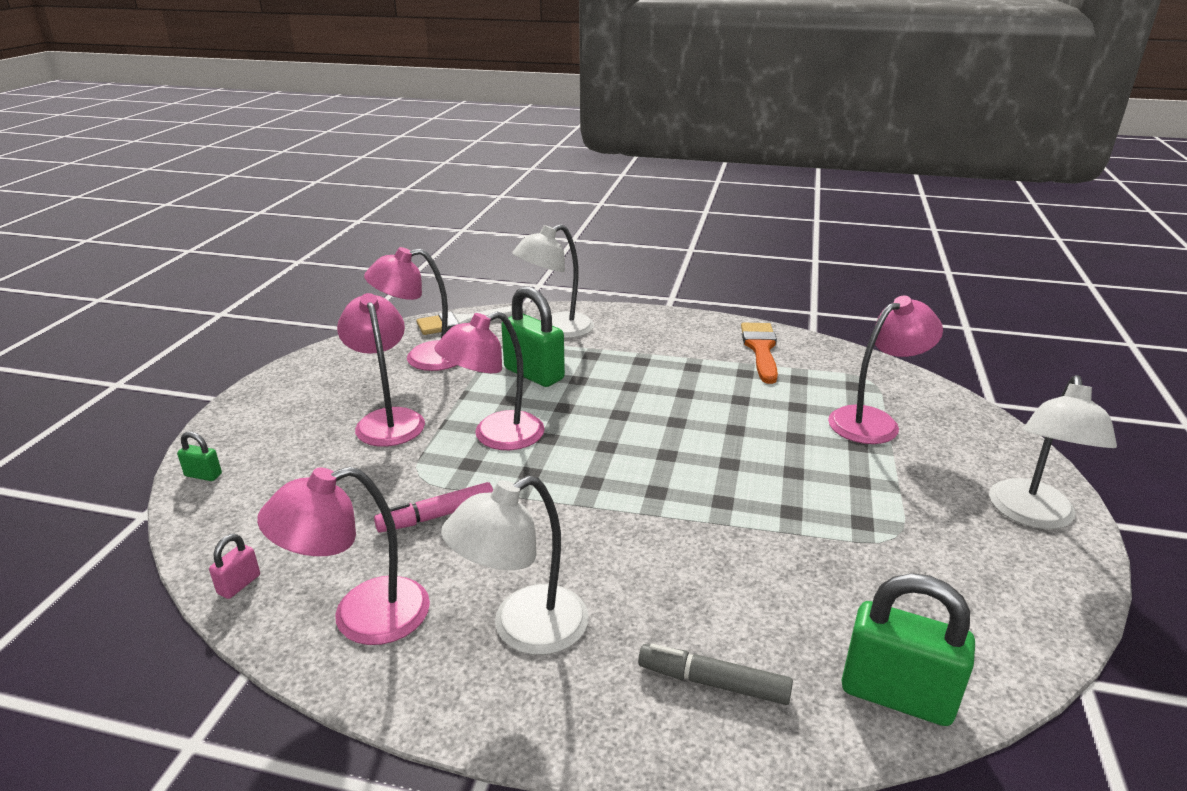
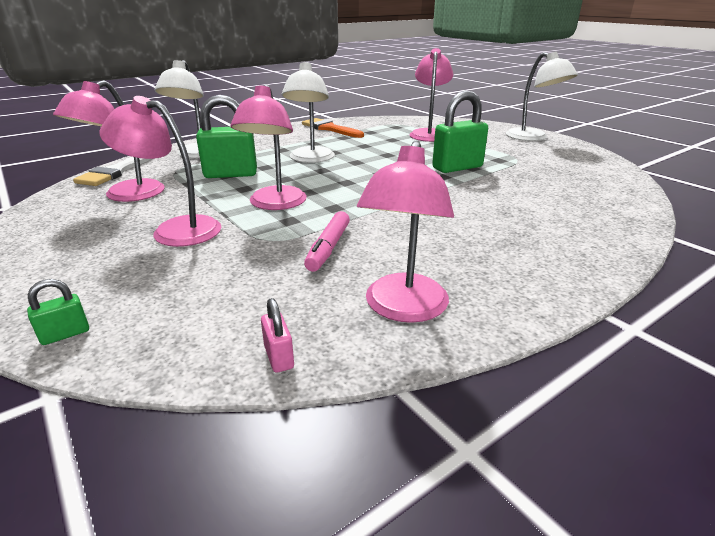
camera: 50 degrees left, 0 degrees up
(523, 629) = (486, 257): white lamp -> white lamp (310, 159)
(713, 682) = (581, 224): grey marker -> none
(896, 695) = (622, 194): green padlock -> green padlock (457, 167)

